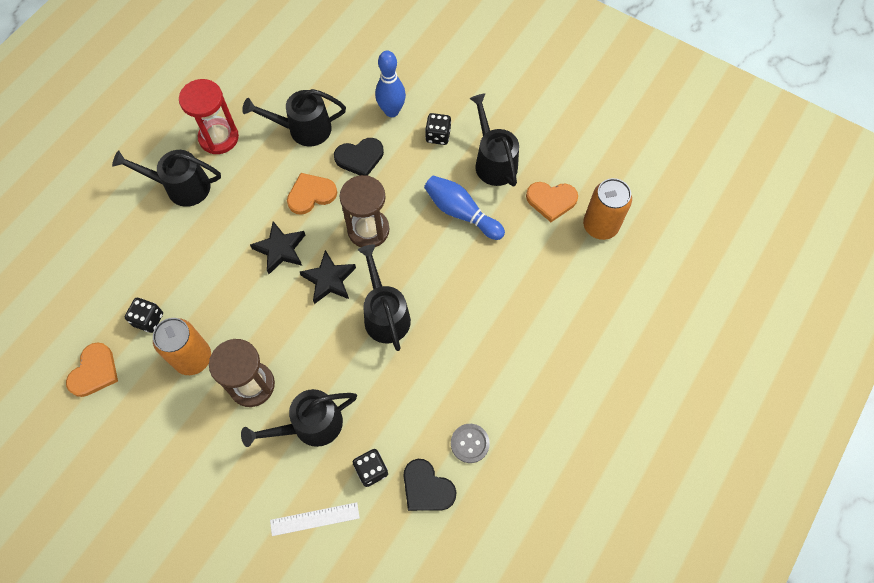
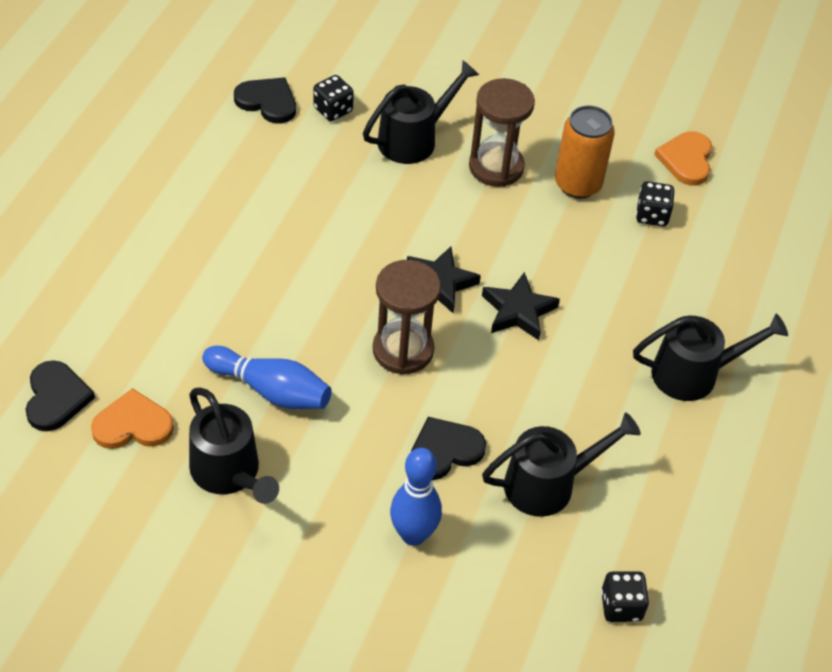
camera: 165 degrees right, 15 degrees down
(219, 137) = (675, 452): red hourglass -> none
(311, 194) = (501, 387): orange heart -> none
(315, 519) = (384, 68): white ruler -> none
(385, 314) = (354, 253): black watering can -> none
(438, 136) = (327, 503): black dice -> black dice (621, 606)
(470, 443) = (224, 142): grey button -> none
(600, 226) = (56, 398): orange can -> black heart

